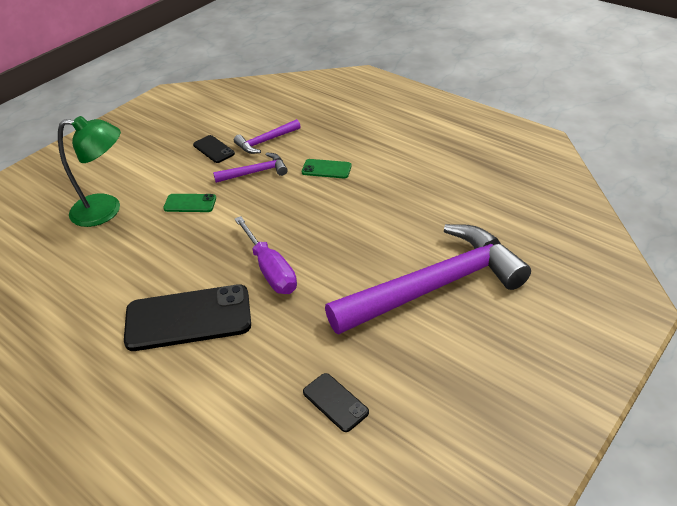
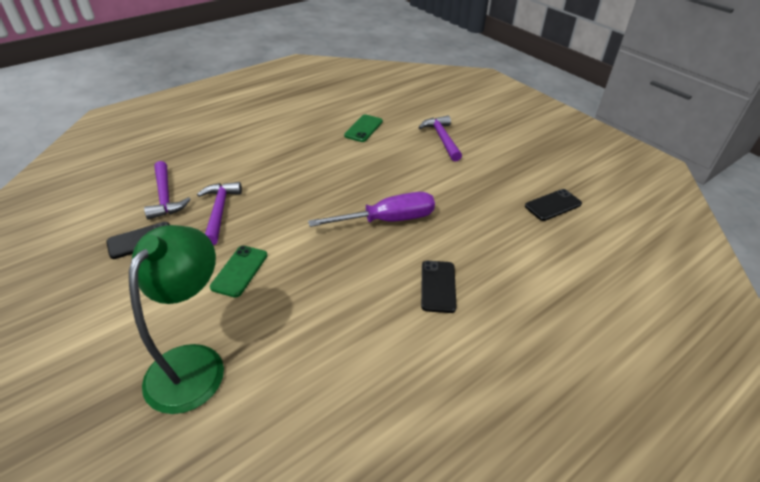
camera: 80 degrees left, 0 degrees up
(188, 318) = (438, 286): black phone -> black phone, size x0.48
(326, 169) = (253, 164): green phone -> green phone (363, 128)
(434, 286) = (442, 139): purple hammer -> purple hammer, size x0.44

